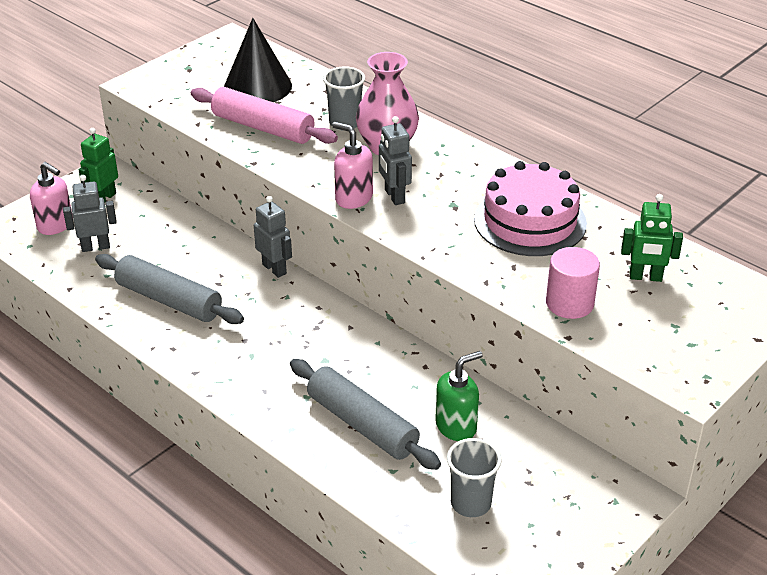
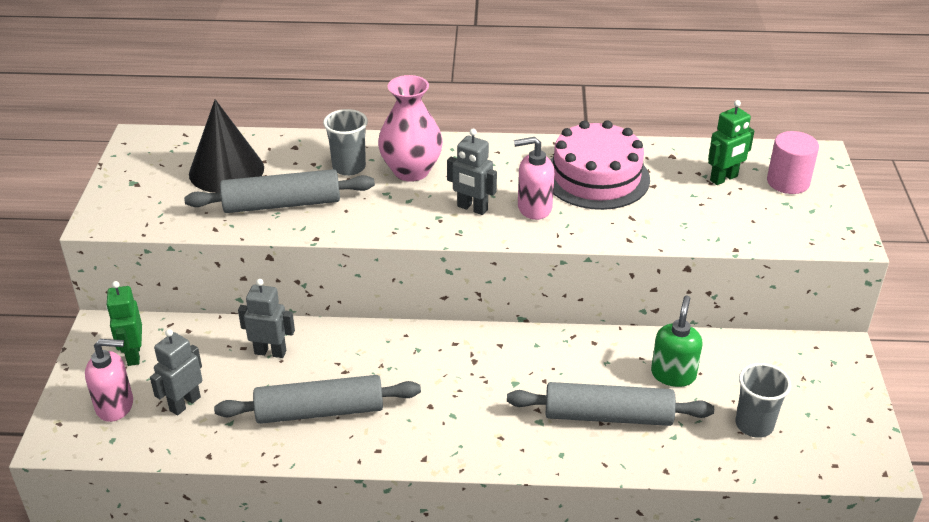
camera: 40 degrees left, 0 degrees up
(263, 127) = (282, 204): pink rolling pin -> grey rolling pin
(274, 269) = (377, 332): grey robot -> grey robot (270, 352)
(353, 198) = (442, 226): pink soap dispenser -> pink soap dispenser (534, 208)
(569, 303) = (704, 224): pink cylinder -> pink cylinder (788, 182)

